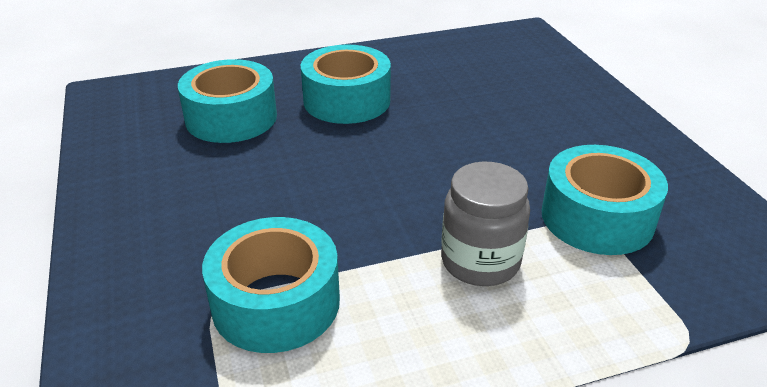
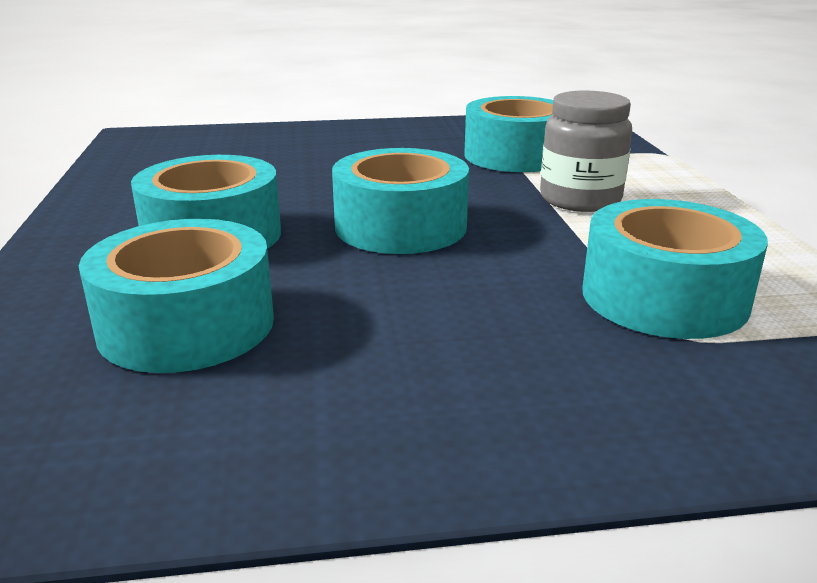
camera: 80 degrees left, 10 degrees down
(383, 168) = (400, 226): none -> turquoise tape

